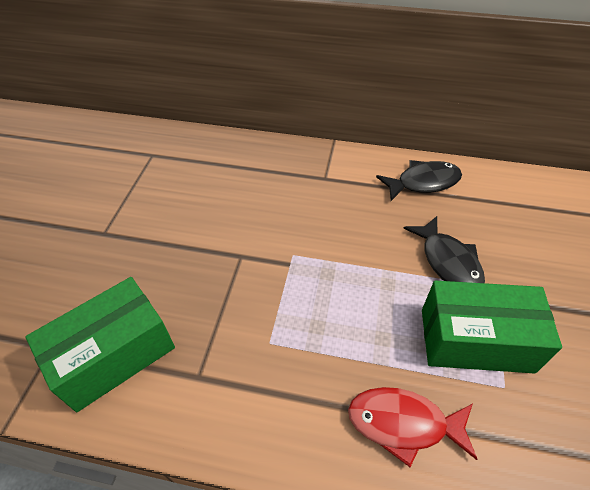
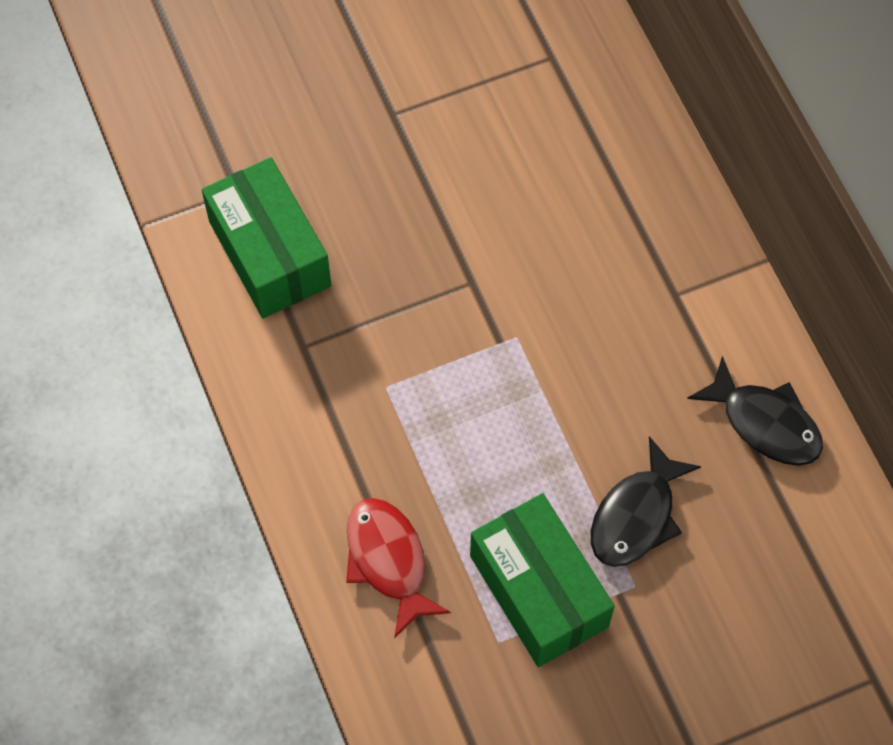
camera: 55 degrees right, 15 degrees up
(114, 355) = (270, 253): green box -> green box turned 45 degrees clockwise

